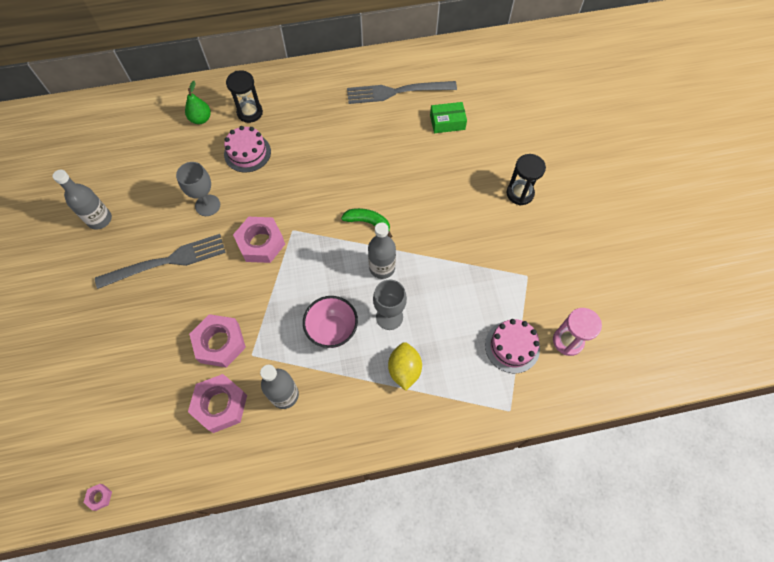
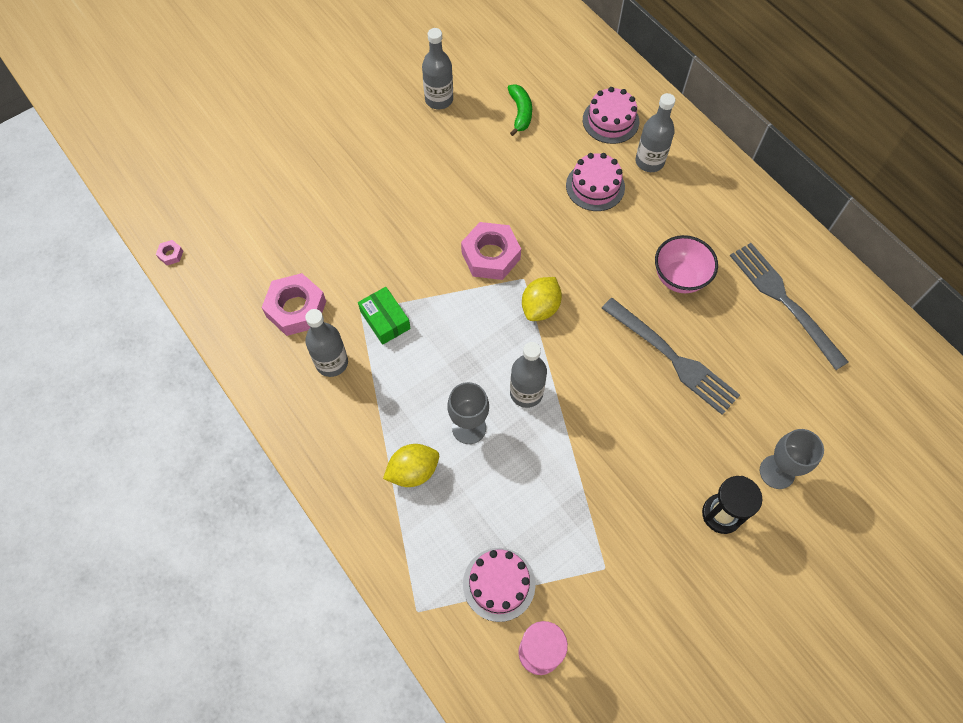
camera: 65 degrees right, 0 degrees up
(167, 261) = (424, 182): grey fork -> grey fork (673, 358)
(201, 119) = (610, 120): green pear -> pink cake
(207, 205) = (508, 183): grey goblet -> grey goblet (777, 472)
(220, 343) = (359, 275): pink nut -> none
(250, 112) = (649, 161): black hourglass -> grey bottle
(321, 229) = (540, 307): none -> yellow lemon
(332, 330) = (424, 375): pink bowl -> pink bowl (679, 278)
(368, 222) = (576, 352): green banana -> green banana (520, 113)
(447, 122) = (776, 380): green box -> green box (385, 320)

